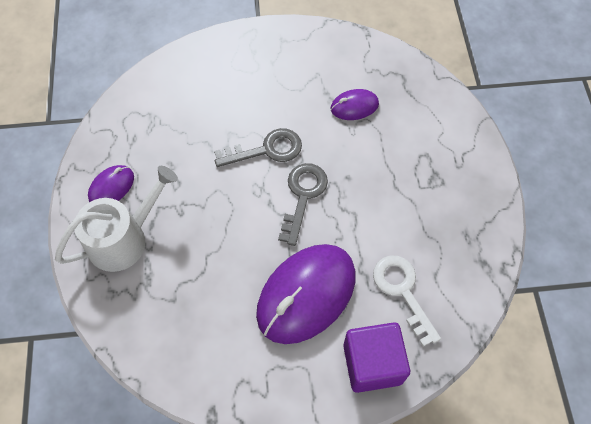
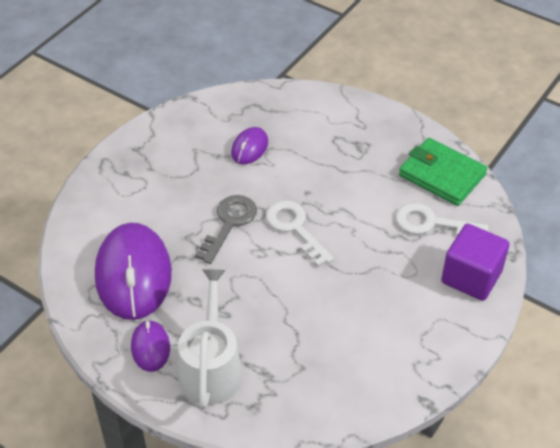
camera: 50 degrees left, 15 degrees down
(303, 196) = (295, 228): grey key -> white key
(306, 294) = (380, 280): purple mouse -> purple mouse (133, 275)
(464, 262) = (442, 175): none -> green wallet

